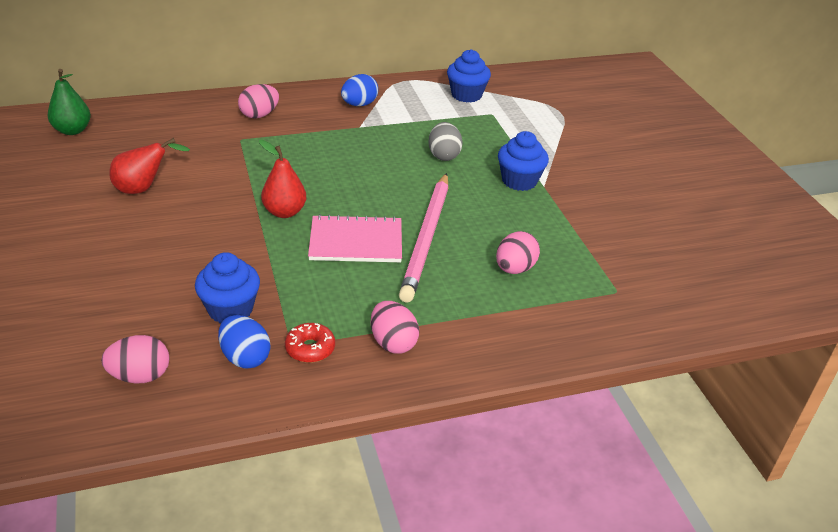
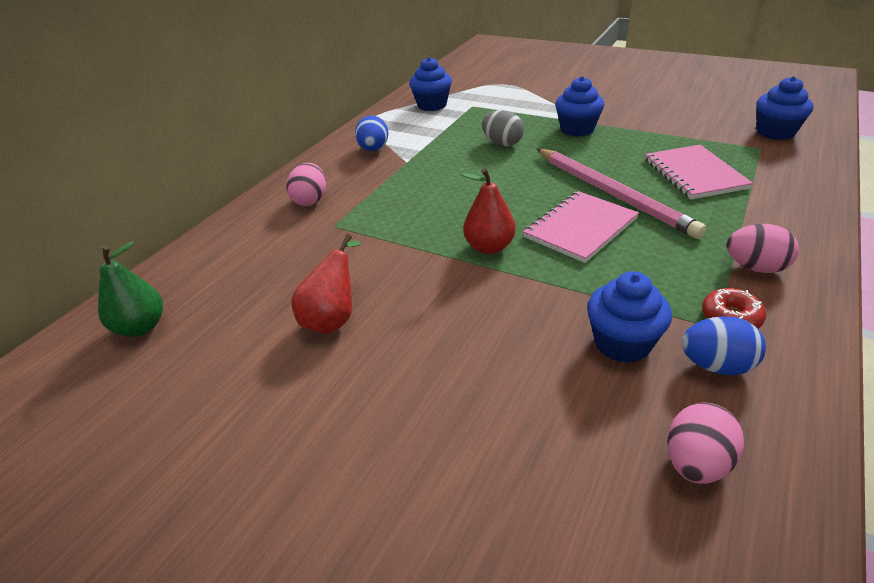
camera: 40 degrees left, 0 degrees up
(514, 269) = (694, 174): pink egg -> pink notebook
(666, 291) = (775, 132): none -> blue cupcake

